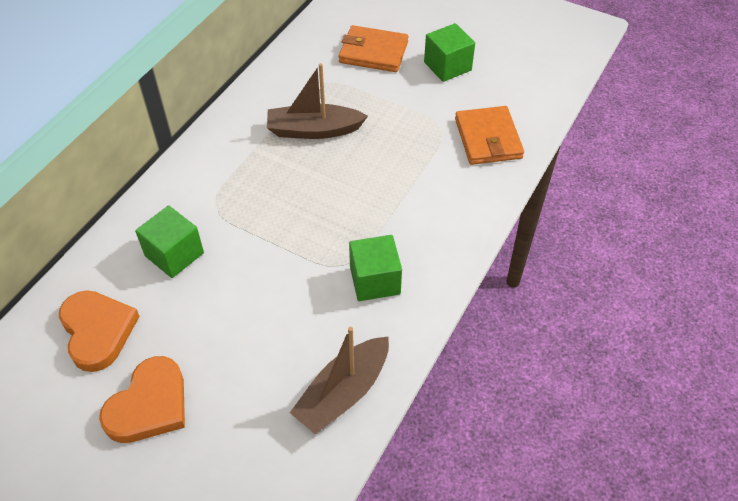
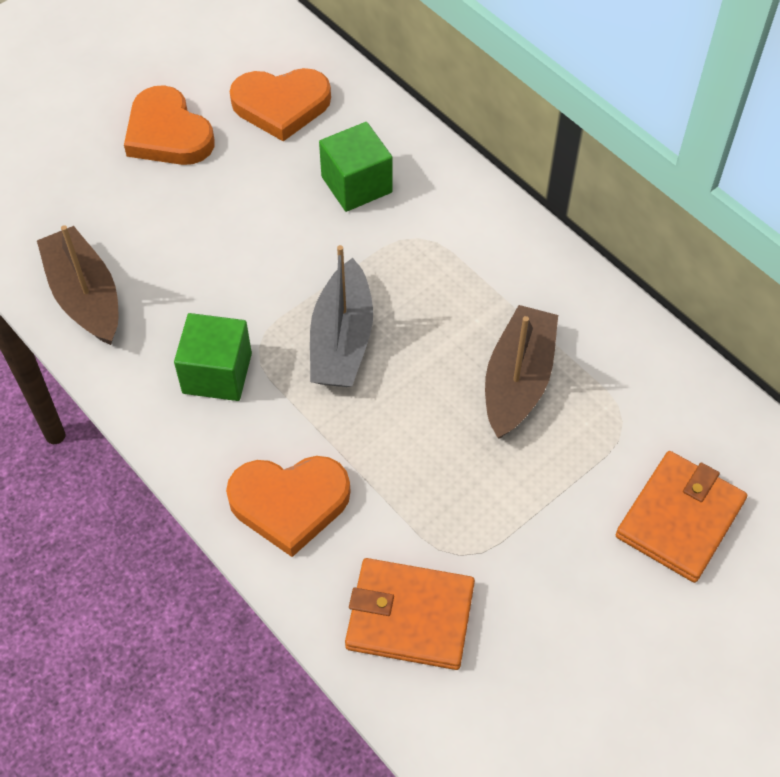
camera: 110 degrees right, 5 degrees up
(318, 221) = (342, 340): none -> grey boat
(447, 66) = (608, 625): green cube -> none
(450, 210) = (289, 503): none -> orange heart

